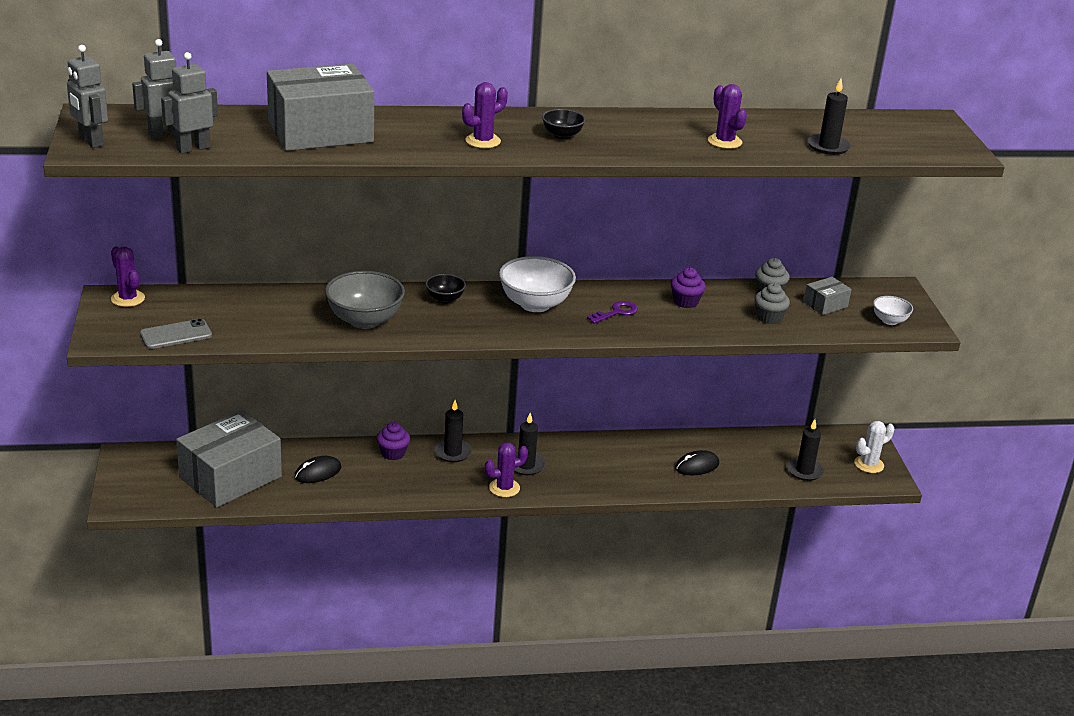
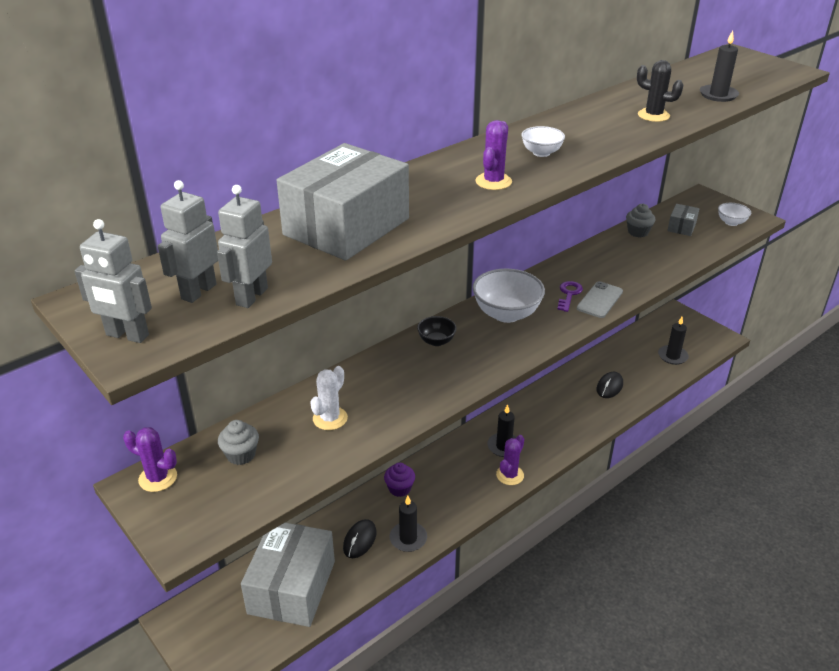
camera: 30 degrees left, 5 degrees up
(176, 335) = (250, 496): grey phone -> grey phone (600, 300)
(364, 320) = (399, 393): grey bowl -> none
(452, 452) = (442, 463): black candle -> black candle (408, 538)
(562, 135) = (541, 153): black bowl -> white bowl
(685, 302) = (600, 264): purple cupcake -> none
(724, 142) = (653, 115): purple cactus -> black cactus
(769, 317) = (664, 253): grey cupcake -> grey cupcake (241, 455)
(869, 464) = (700, 332): white cactus -> white cactus (330, 418)

